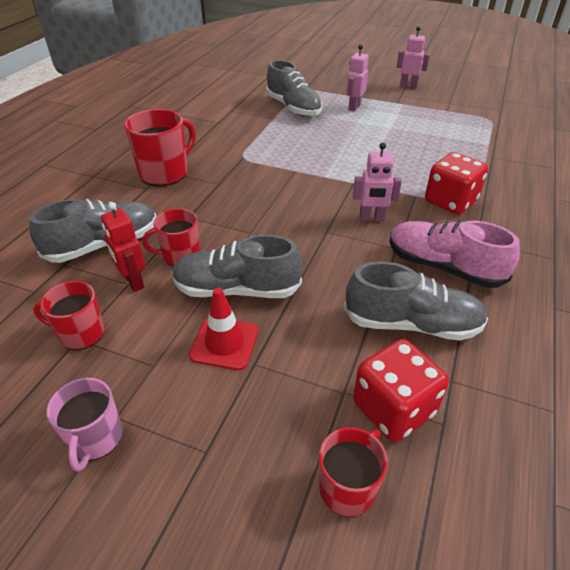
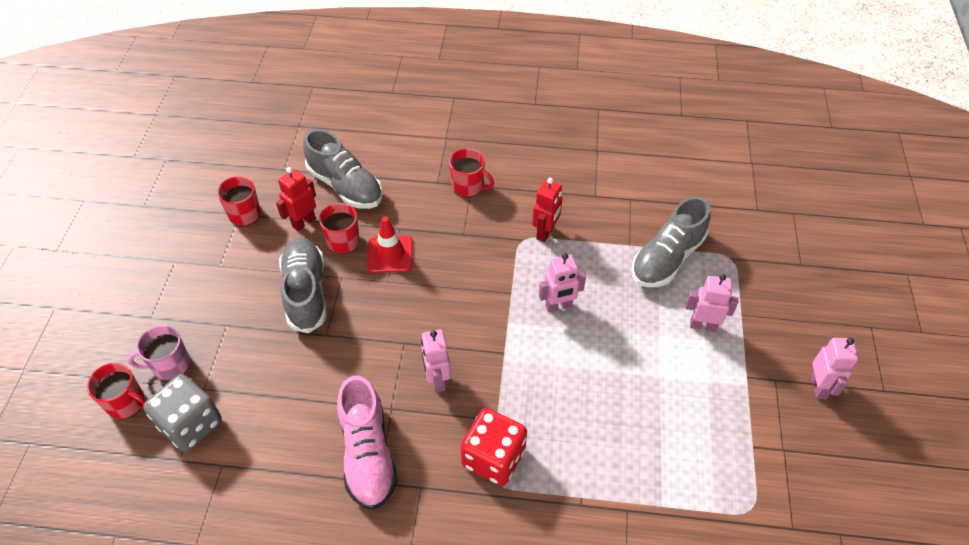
camera: 75 degrees right, 10 degrees up
(96, 438) = (158, 257): pink mug -> pink mug (170, 365)
(165, 173) = (468, 186): red mug -> red mug, size x0.63
(224, 343) = (245, 301): red traffic cone -> red traffic cone (390, 254)
(242, 146) = (545, 233): none -> red robot
(317, 153) = (558, 306): none -> pink robot
(393, 408) = (191, 424): red dice -> grey dice
(412, 324) = (282, 430): grey shoe -> none
(443, 267) = (368, 454): pink shoe -> pink shoe turned 150 degrees clockwise

